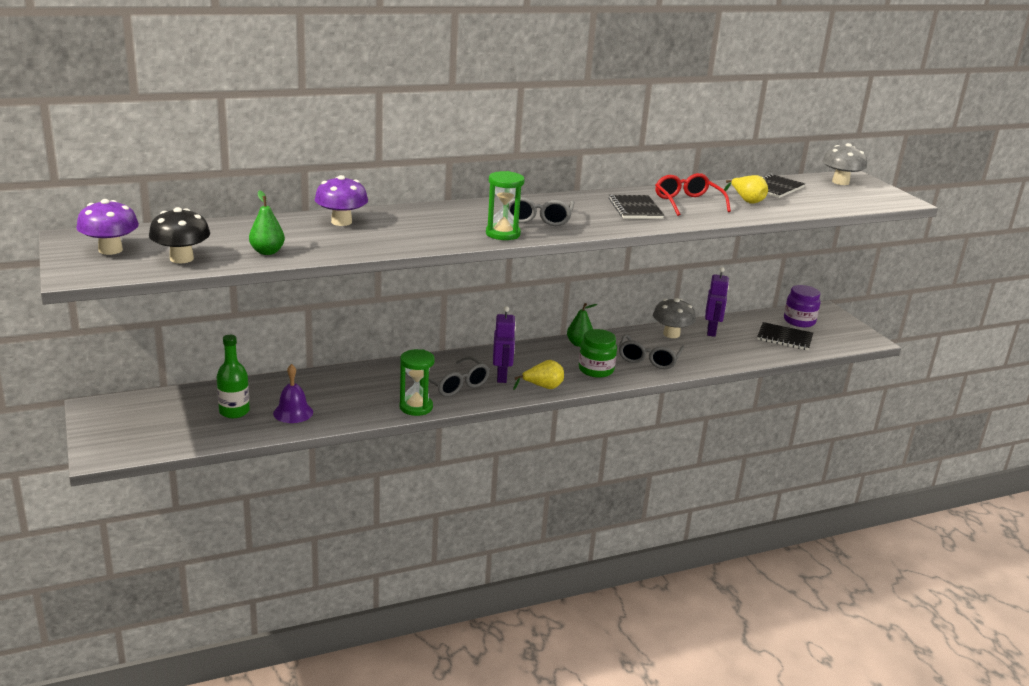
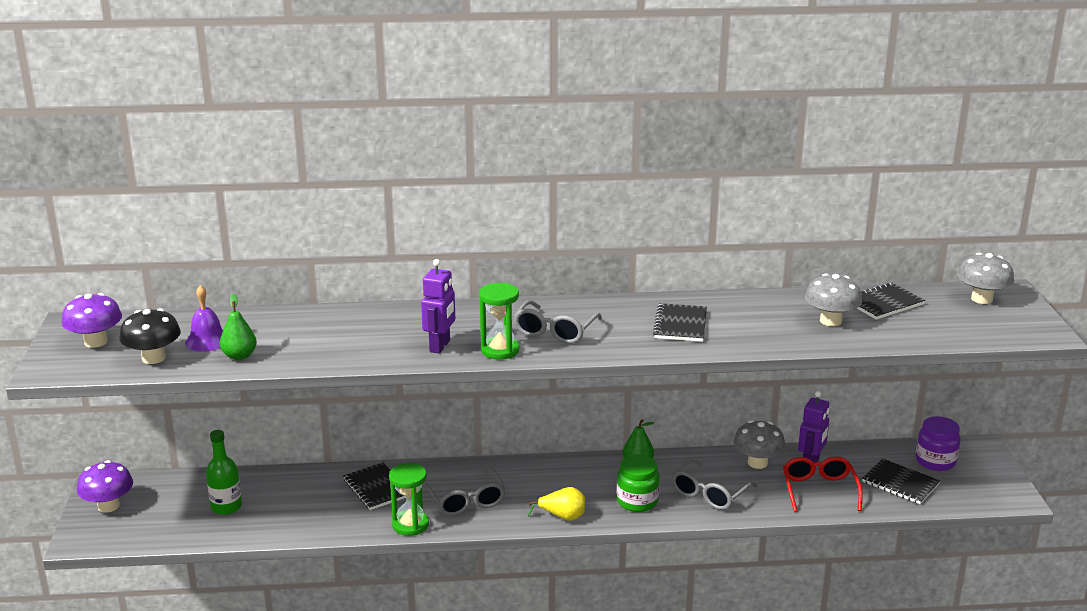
camera: 20 degrees right, 0 degrees up
(293, 412) = (282, 515): purple bell -> purple bell (207, 340)
(341, 222) = (339, 321): purple mushroom -> purple mushroom (108, 506)
(367, 383) = (376, 488): none -> black notebook
(502, 377) = (524, 498): purple robot -> purple robot (440, 346)
(687, 203) = (752, 319): red glasses -> red glasses (819, 490)
(746, 201) = (830, 321): yellow pear -> grey mushroom

